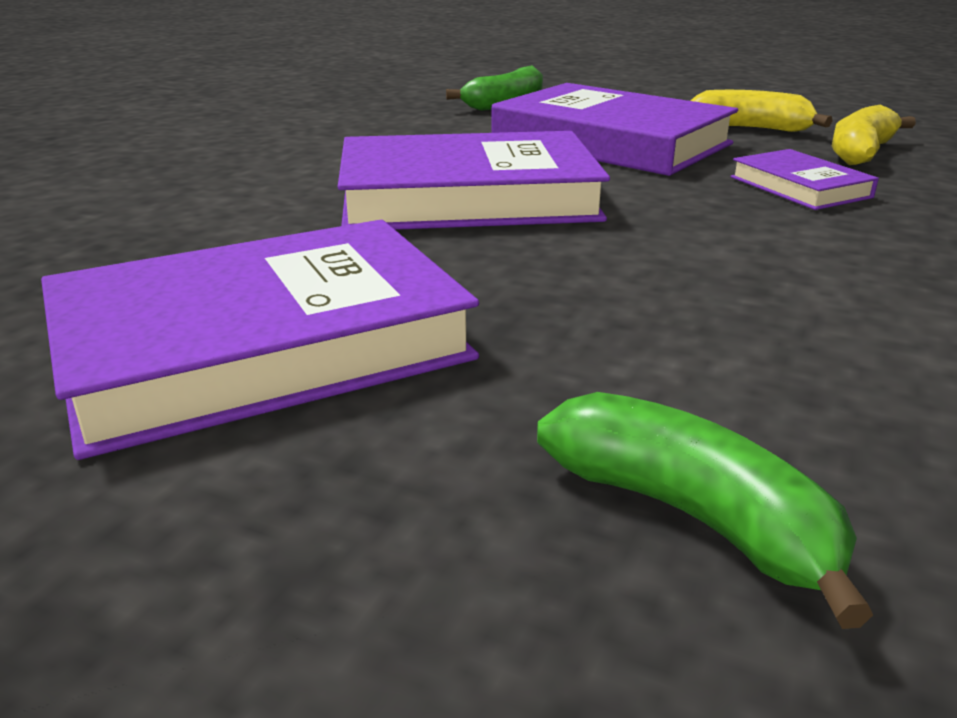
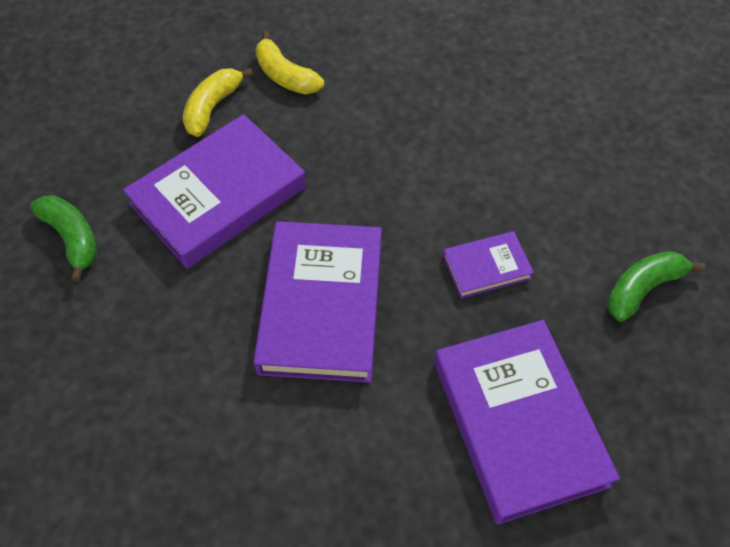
camera: 80 degrees left, 30 degrees up
(799, 187) = (342, 133): purple book -> purple book (486, 267)

